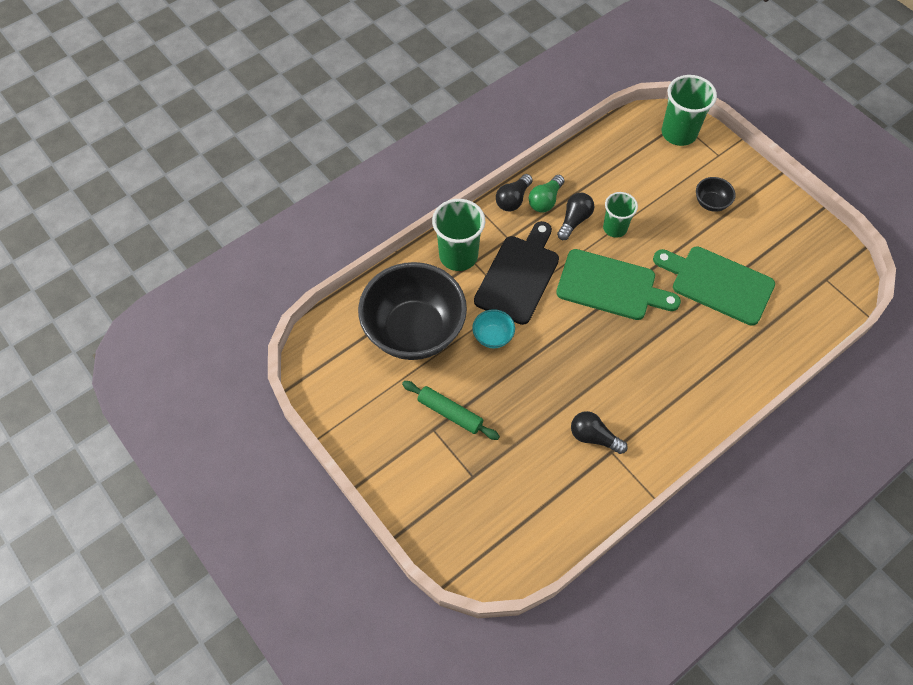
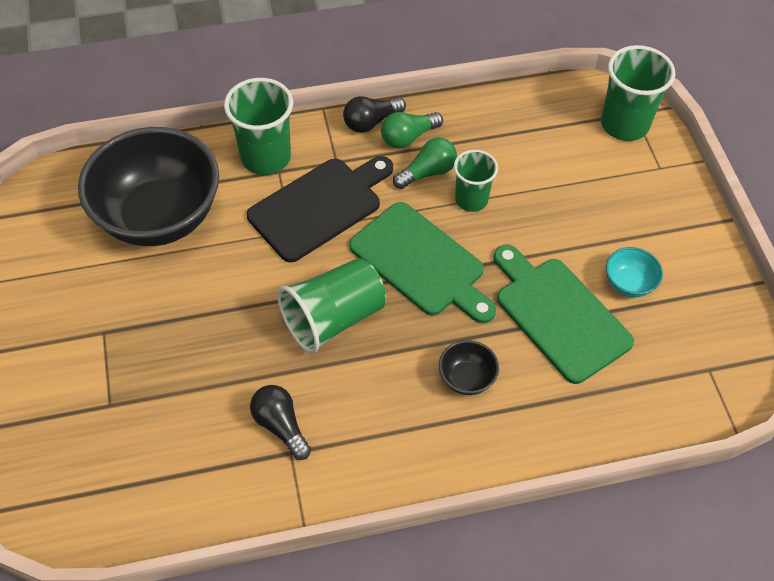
camera: 25 degrees right, 5 degrees down
(450, 413) = (134, 323): green rolling pin -> none
(493, 336) = (242, 260): turquoise bowl -> turquoise bowl (629, 284)
(574, 220) = (427, 172): black light bulb -> green light bulb
(580, 350) = (333, 318): none -> green cup
(711, 203) = (613, 218): black bowl -> black bowl (466, 378)

